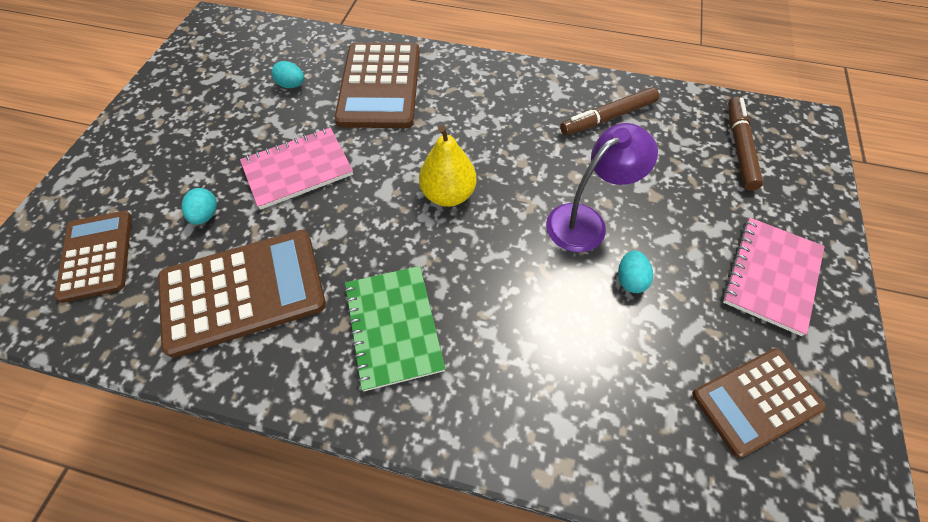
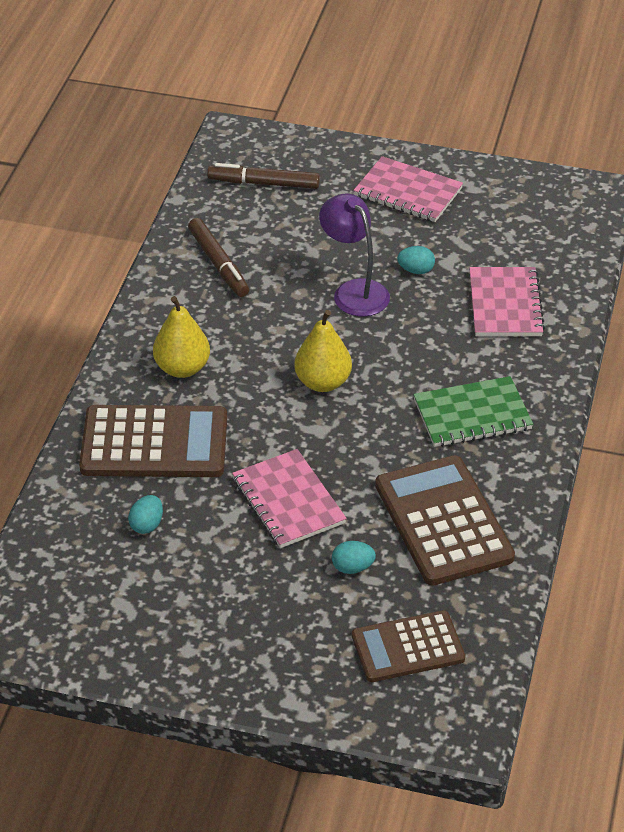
camera: 90 degrees left, 15 degrees down
(467, 99) = (182, 368): none -> yellow pear
(584, 376) = (505, 304): none -> pink notebook
(756, 401) = (515, 220): brown calculator -> none

